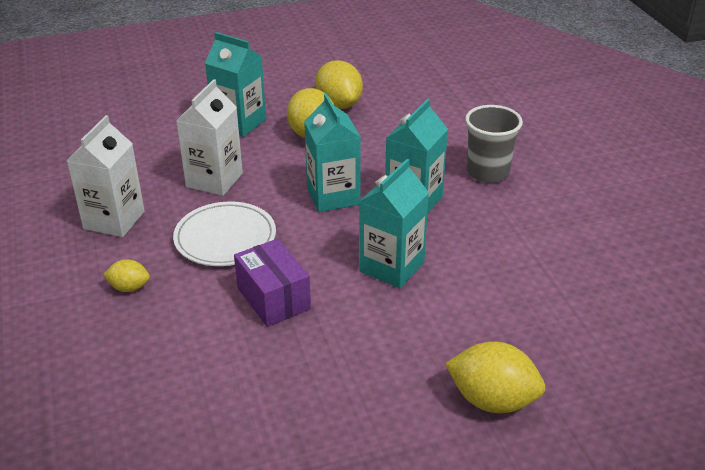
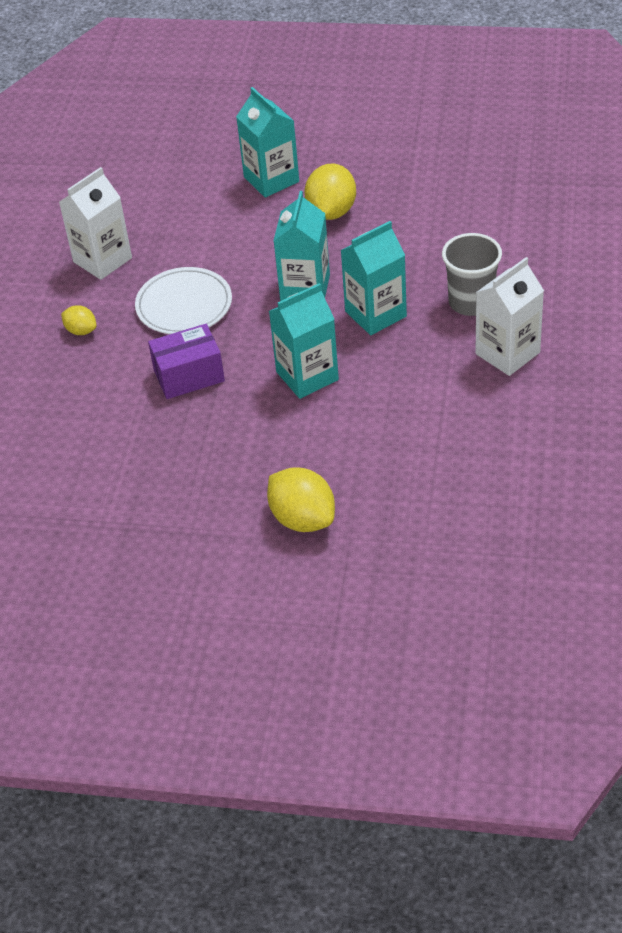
camera: 30 degrees right, 10 degrees up
(214, 180) = (210, 240): white carton -> white carton (507, 353)
(273, 298) = (189, 375): purple box -> purple box turned 75 degrees clockwise
(339, 104) = (382, 181): yellow lemon -> none

